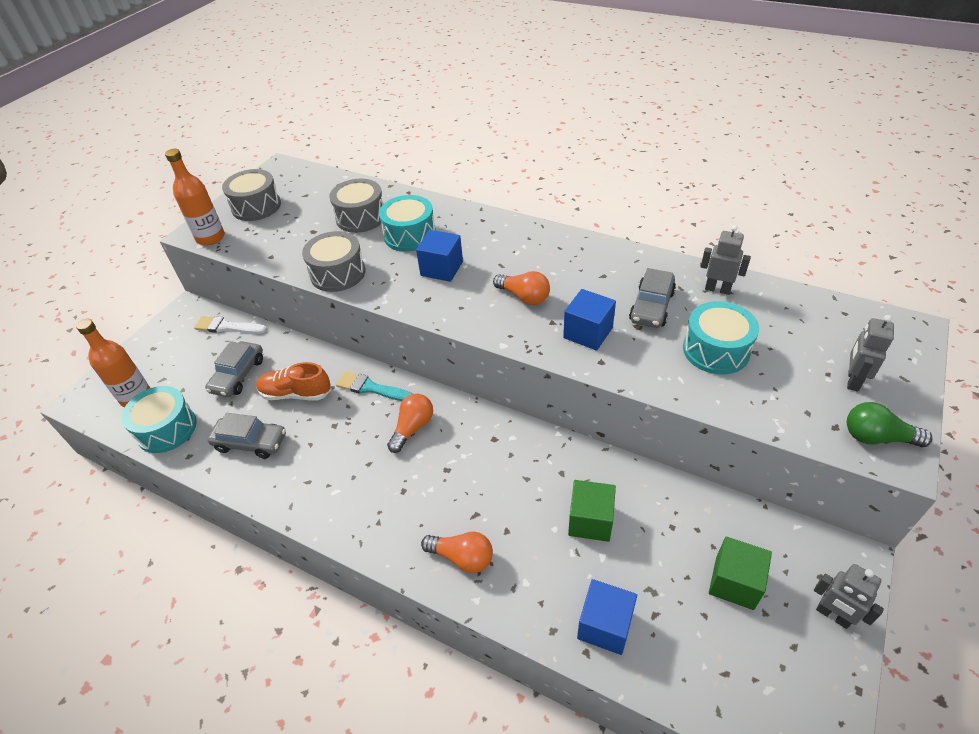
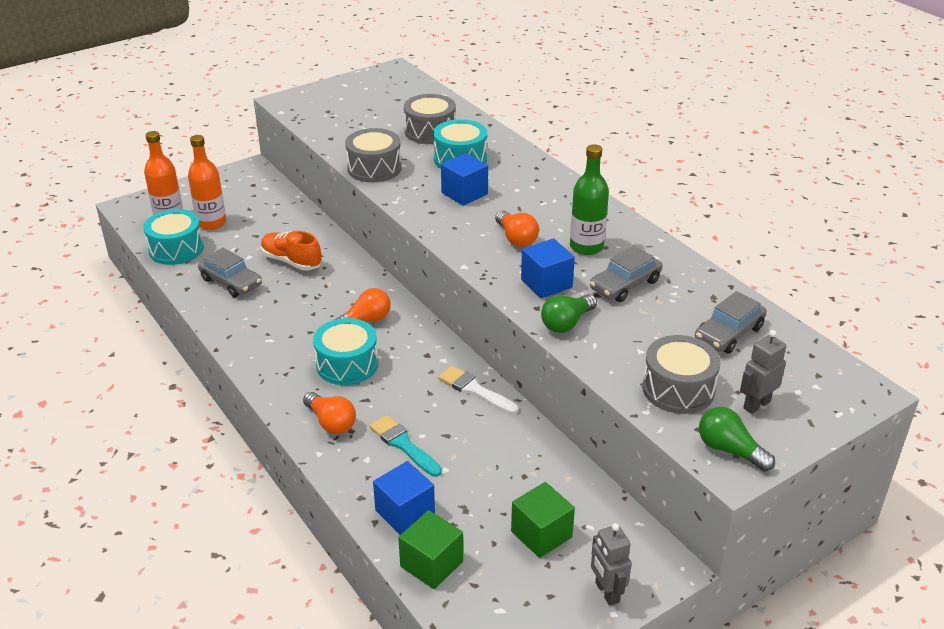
camera: 25 degrees right, 10 degrees down
(210, 238) = (294, 108): orange bottle -> orange bottle (211, 223)
(227, 327) = (274, 193): white brush -> white brush (475, 390)
(238, 375) = (256, 231): grey car -> grey car (729, 333)
(256, 206) = (349, 96): grey drum -> grey drum (678, 389)
(371, 388) = (355, 280): turquoise brush -> turquoise brush (403, 444)
(589, 281) = (586, 246): none -> green bottle
(590, 520) = (457, 442): green cube -> green cube (431, 564)
(639, 367) = (567, 323): none -> green light bulb
(716, 350) = (650, 336): turquoise drum -> turquoise drum (347, 364)
(717, 289) = (703, 293): grey robot -> none

